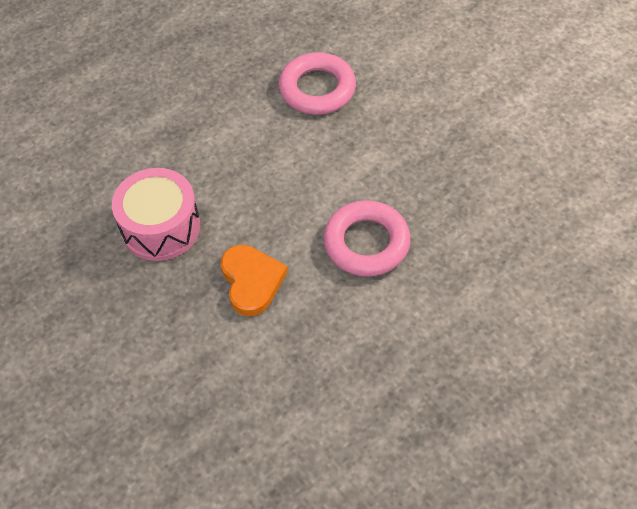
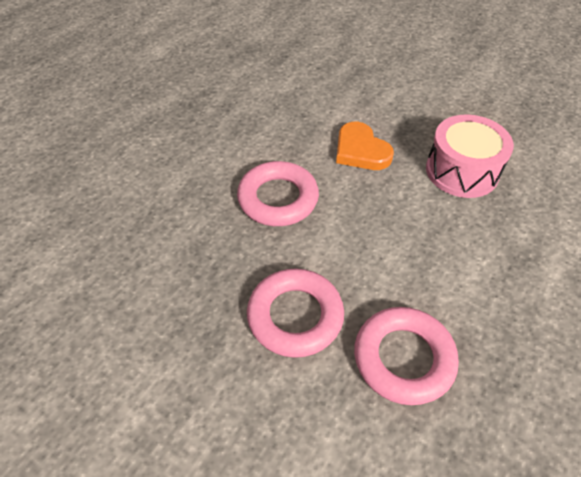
camera: 160 degrees right, 5 degrees down
(387, 134) = (295, 316): none -> pink ring

